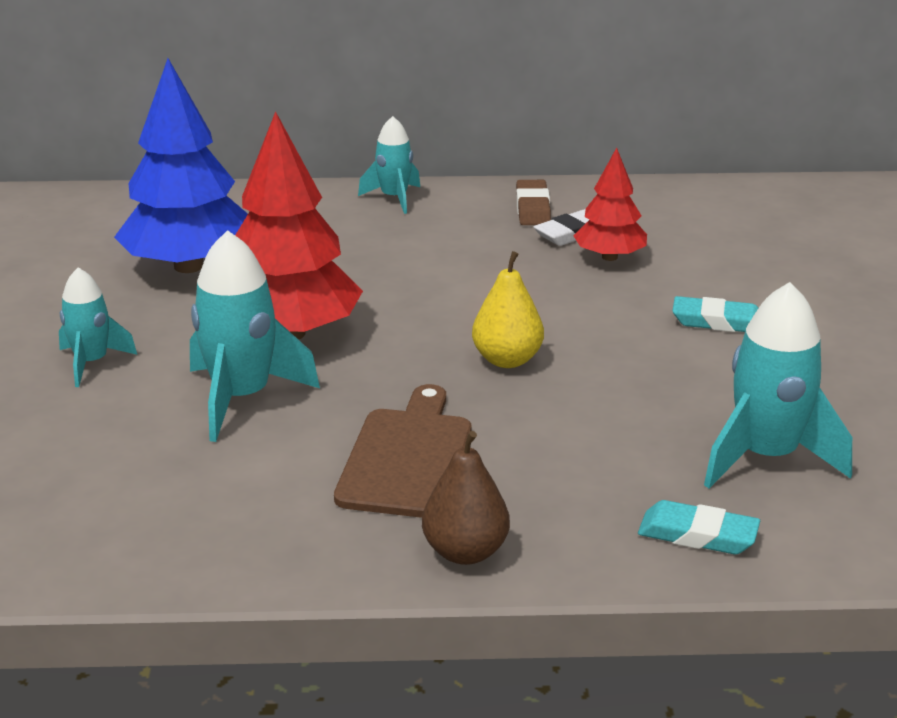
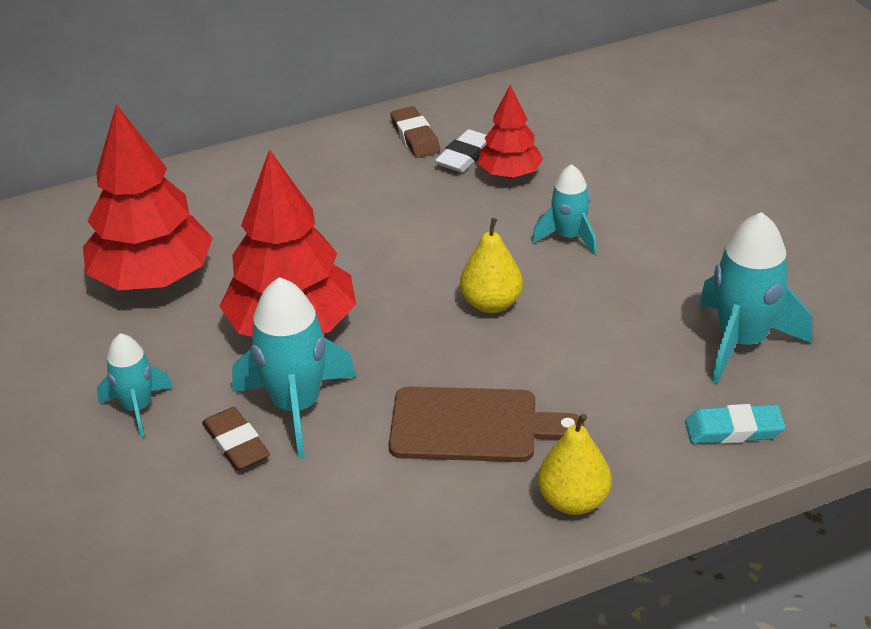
camera: 20 degrees left, 10 degrees up
(159, 414) = (236, 444): none -> brown eraser
(189, 266) = (153, 278): blue tree -> red tree
(394, 198) = (288, 155): turquoise rocket -> turquoise rocket (568, 237)
(407, 458) = (472, 425): brown cutting board -> brown cutting board turned 105 degrees clockwise
(465, 552) = (573, 501): brown pear -> yellow pear
(718, 322) = (633, 219): turquoise eraser -> none

